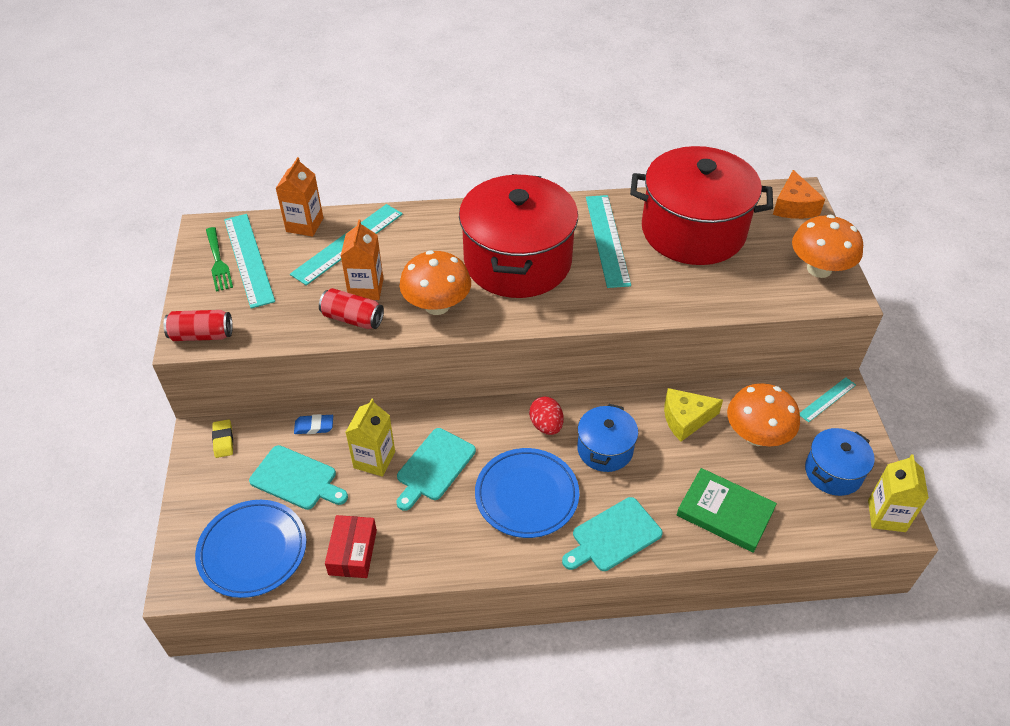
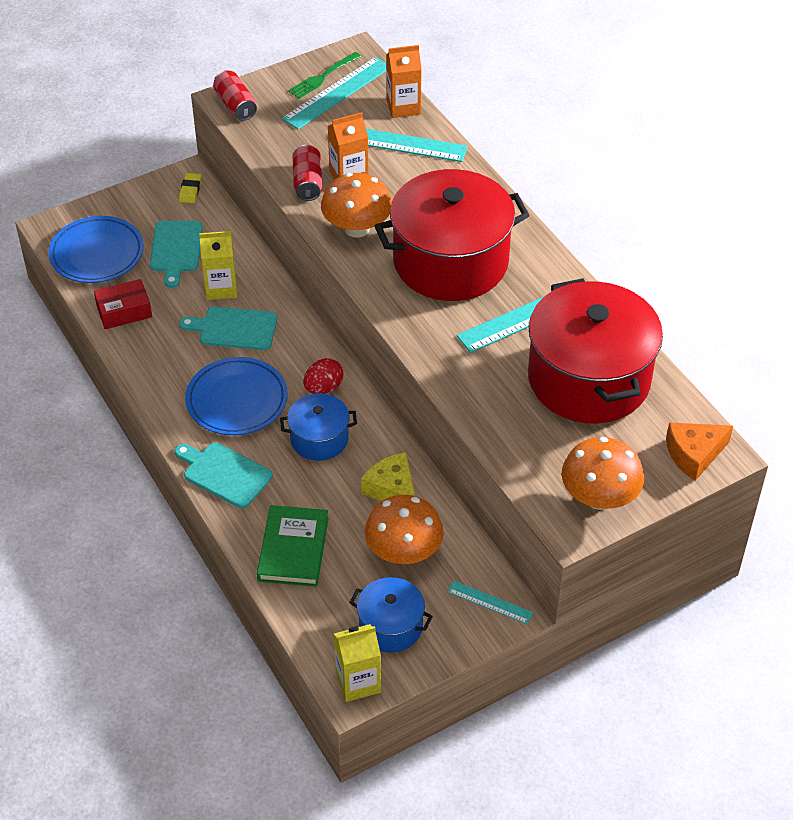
camera: 65 degrees right, 0 degrees up
(223, 440) = (190, 190): yellow eraser -> yellow eraser turned 45 degrees counterclockwise
(314, 426) = (235, 237): blue eraser -> none

